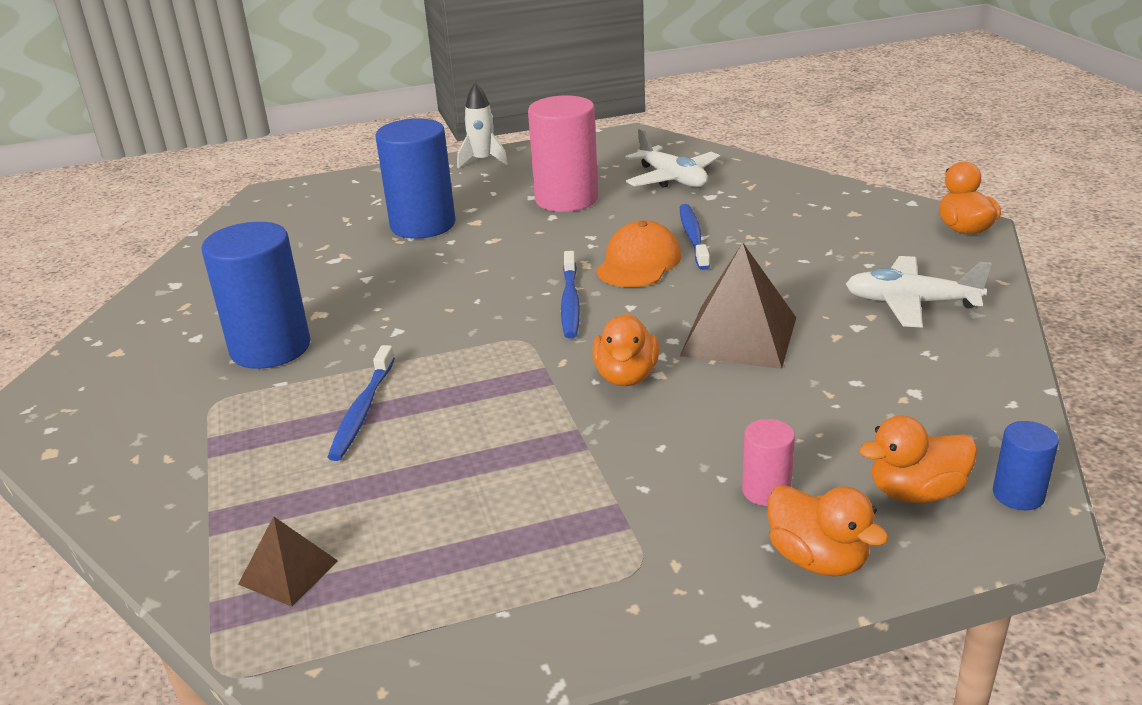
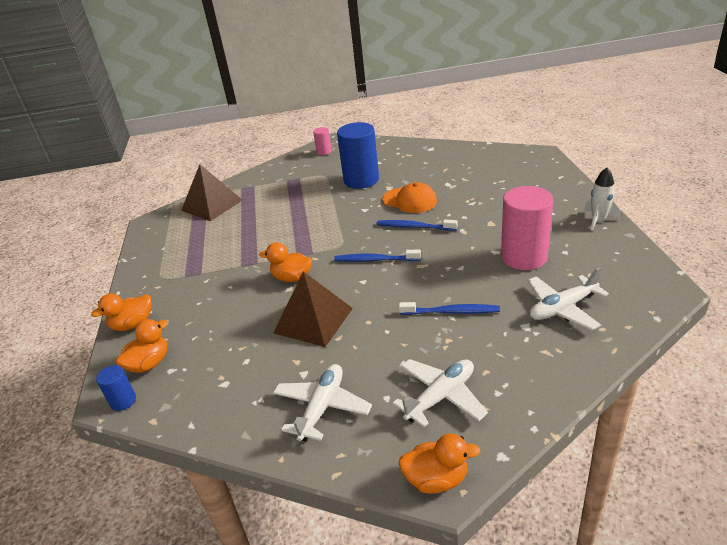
camera: 100 degrees right, 5 degrees up
(288, 572) = (212, 205): brown pyramid -> brown pyramid, size x1.87
(362, 411) = (300, 208): blue toothbrush -> blue toothbrush (414, 227)
(423, 225) = (488, 206): blue cylinder -> none
(639, 263) = (417, 286): orange cap -> orange cap (409, 200)
(766, 491) = (181, 315): pink cylinder -> pink cylinder (324, 152)
(849, 234) = (441, 396): none -> white plane
(916, 492) = (149, 363): orange duck -> orange duck turned 45 degrees clockwise

